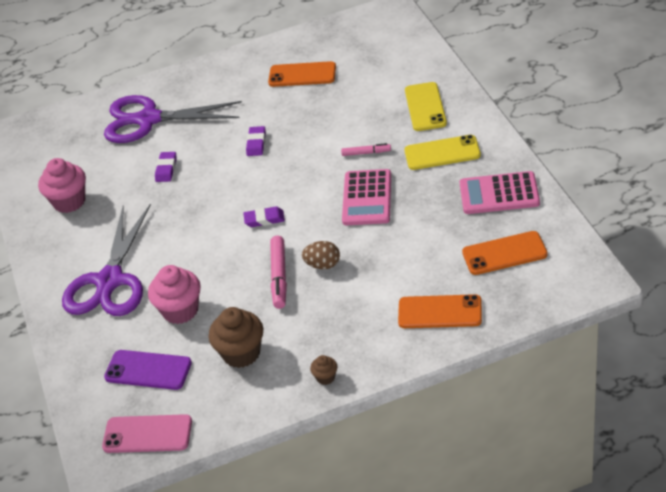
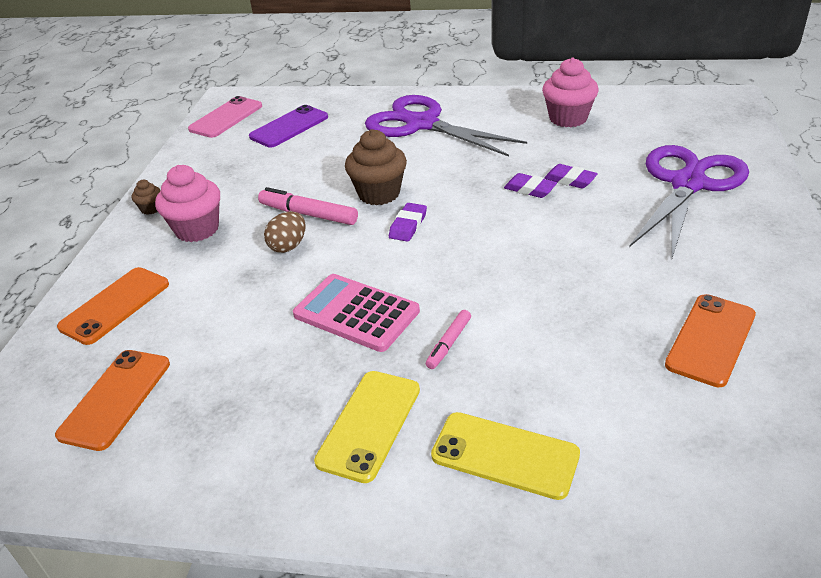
camera: 115 degrees right, 5 degrees down
(180, 310) = (337, 152): pink cupcake -> pink cupcake (197, 229)
(241, 353) = (243, 172): brown cupcake -> brown cupcake (379, 194)
(256, 143) = (562, 253): purple eraser -> purple eraser (530, 189)
(499, 194) = (217, 449): pink calculator -> none

